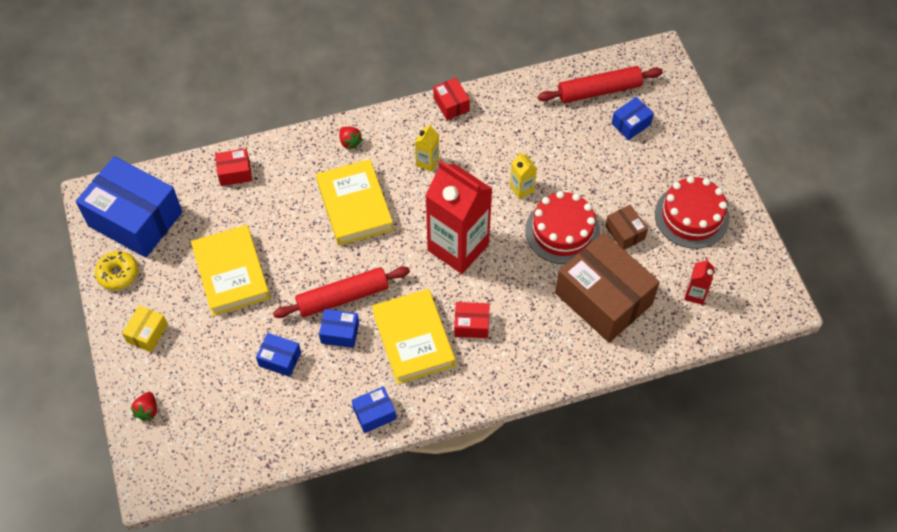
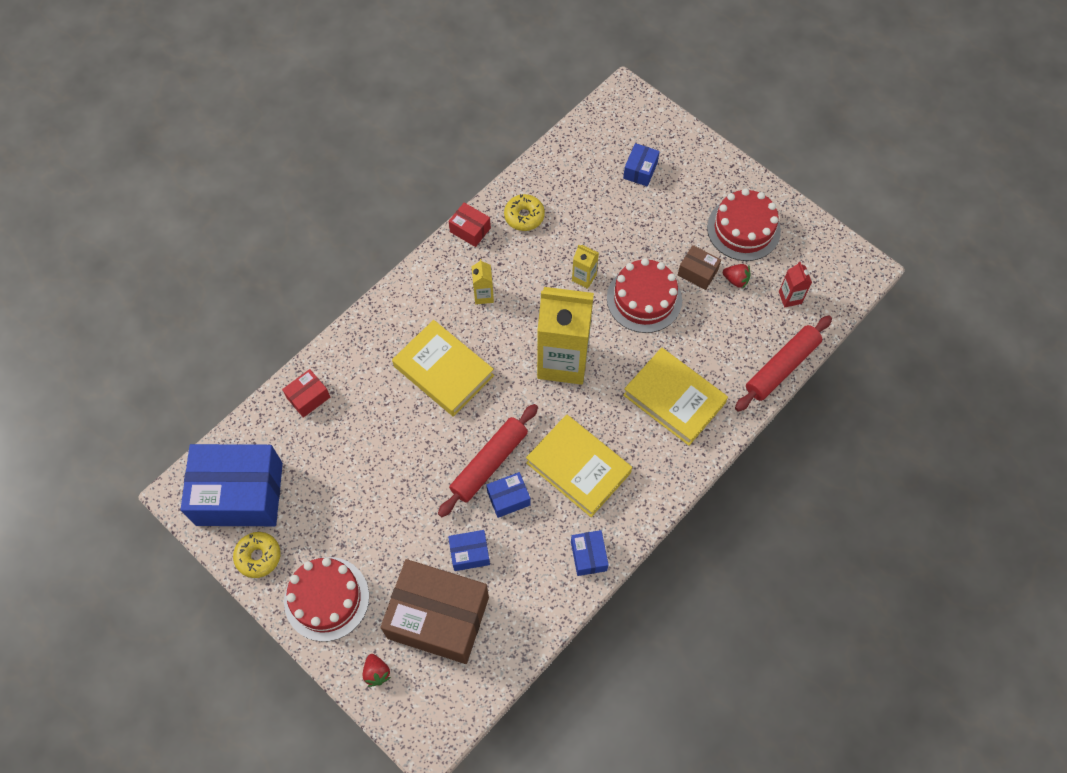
camera: 30 degrees left, 5 degrees up
(147, 333) = (326, 598): yellow box -> red cake
(231, 273) = (370, 496): yellow book -> yellow book (674, 399)
(350, 142) = (399, 312): red strawberry -> red strawberry (736, 280)
(374, 414) = (588, 556): blue box -> blue box turned 45 degrees counterclockwise
(458, 247) = (562, 361): red carton -> yellow carton
(471, 325) = (620, 426): red box -> none
(504, 115) = (524, 216): none -> yellow donut
(599, 91) = (593, 153): red rolling pin -> red rolling pin (782, 367)
(603, 298) = (717, 342): brown box -> brown box (438, 617)

